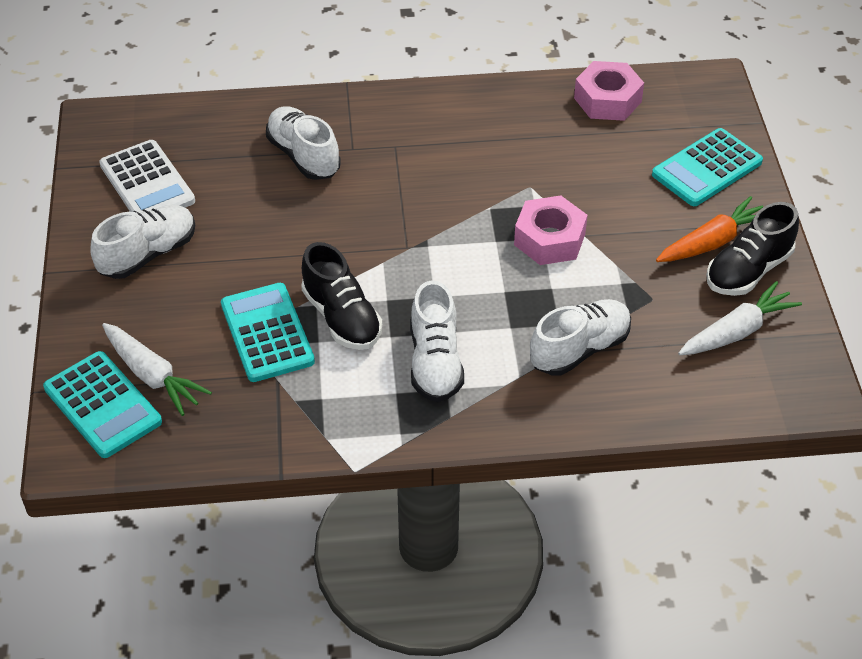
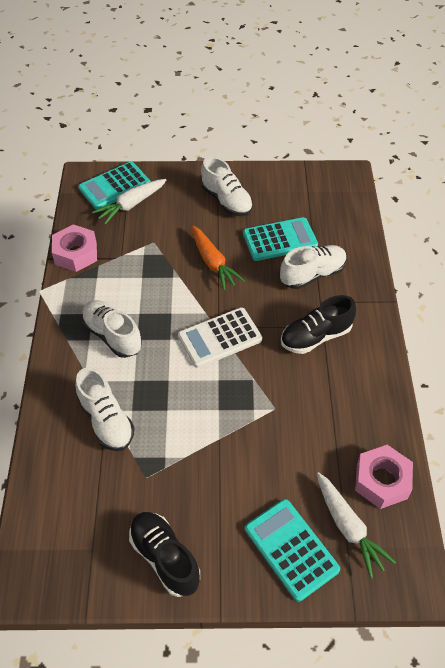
camera: 95 degrees right, 5 degrees up
(147, 183) = (289, 198): white calculator -> white calculator (220, 338)
(267, 333) = (153, 254): turquoise calculator -> turquoise calculator (280, 240)
(342, 317) = (160, 289): black shoe -> black shoe (316, 336)
(435, 362) = (112, 335): white shoe -> white shoe turned 45 degrees clockwise
(549, 239) = (217, 415): pink nut -> pink nut (76, 253)
(712, 242) = (201, 535): orange carrot -> orange carrot (213, 263)
(737, 331) = (101, 534): white carrot -> white carrot (348, 527)

